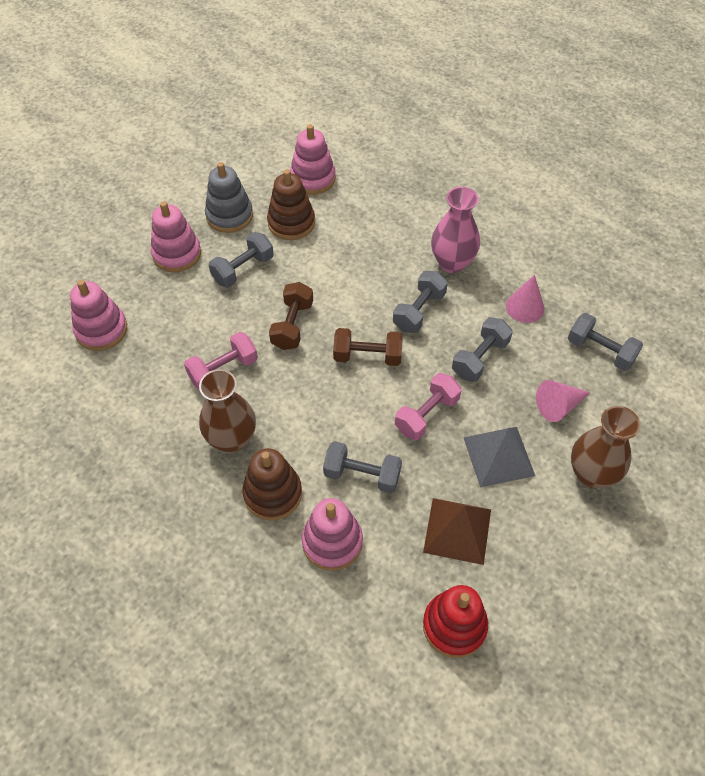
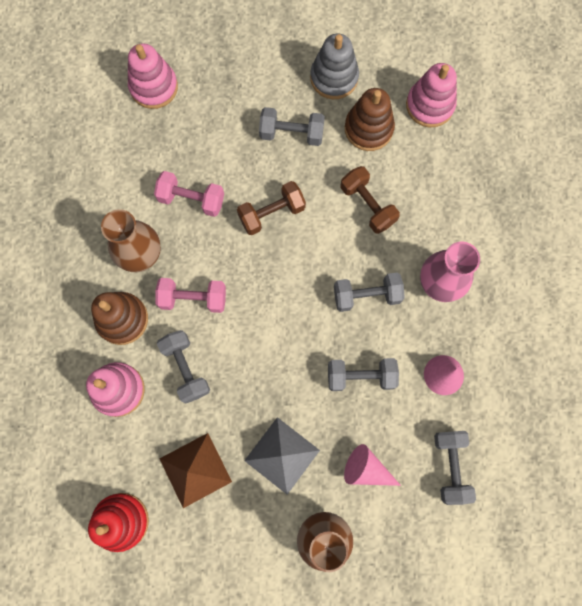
camera: 50 degrees right, 20 degrees up
(177, 254) = (263, 74): pink stacking toy -> none
(367, 356) = (290, 291): brown dumbbell -> brown dumbbell (367, 205)
(426, 414) = (274, 375): pink dumbbell -> pink dumbbell (193, 298)

